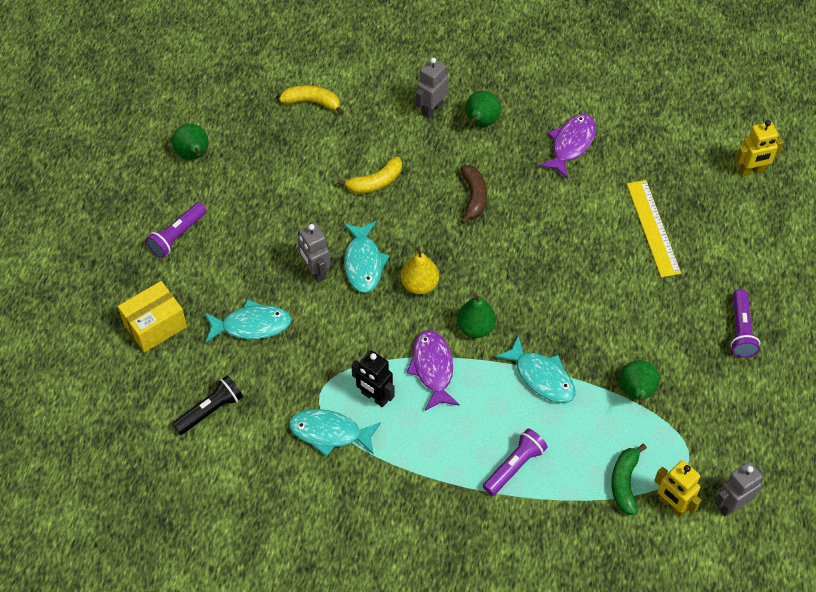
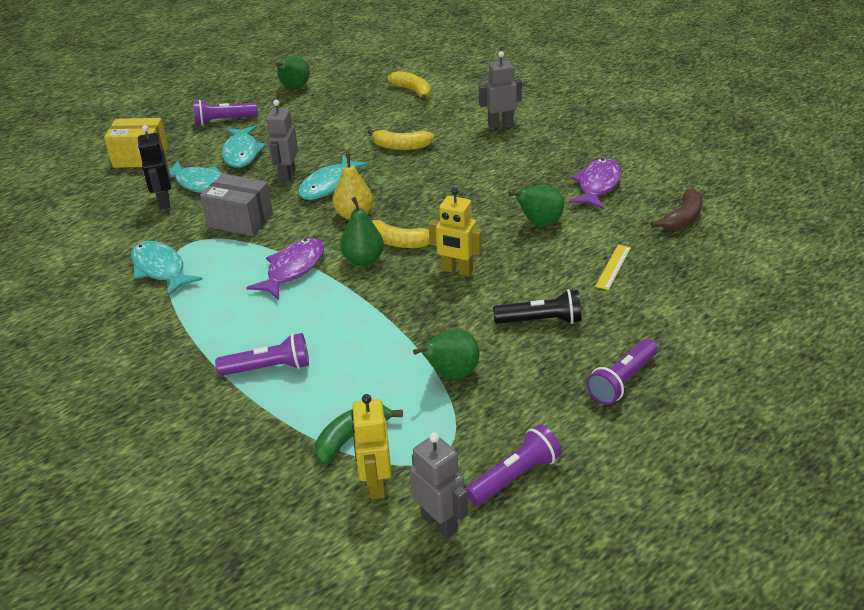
camera: 40 degrees right, 20 degrees down
(210, 410) = (104, 216): black flashlight -> black flashlight (541, 321)
(334, 345) = (240, 220): none -> grey box
(374, 397) = (224, 264): black robot -> black robot (164, 202)
(474, 197) = (469, 183): brown banana -> brown banana (682, 218)
(481, 122) = (532, 145): green pear -> green pear (539, 223)
(482, 293) = (398, 242): none -> yellow banana
(541, 377) = (376, 318): turquoise fish -> turquoise fish (241, 153)
(571, 144) = (597, 185): purple fish -> purple fish turned 45 degrees counterclockwise
(653, 228) = (613, 267): yellow ruler -> yellow ruler, size x0.56
(731, 505) = (439, 523): grey robot -> grey robot turned 45 degrees clockwise
(742, 444) = (515, 476): none -> purple flashlight
(751, 171) = (769, 269): yellow robot -> yellow robot (457, 271)

